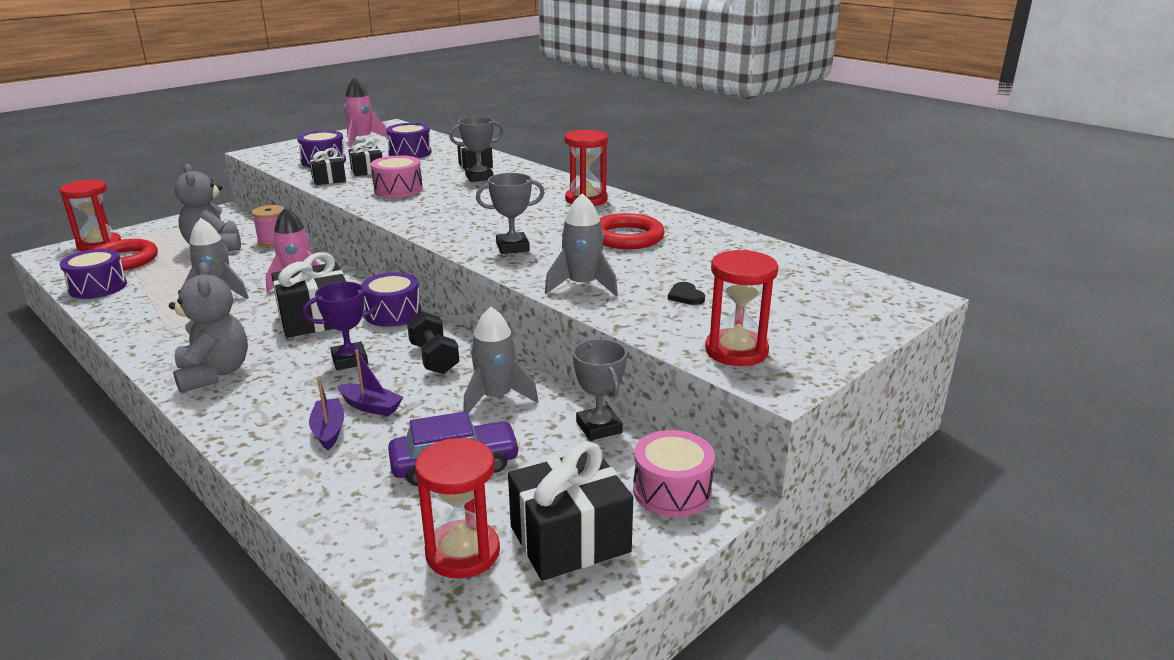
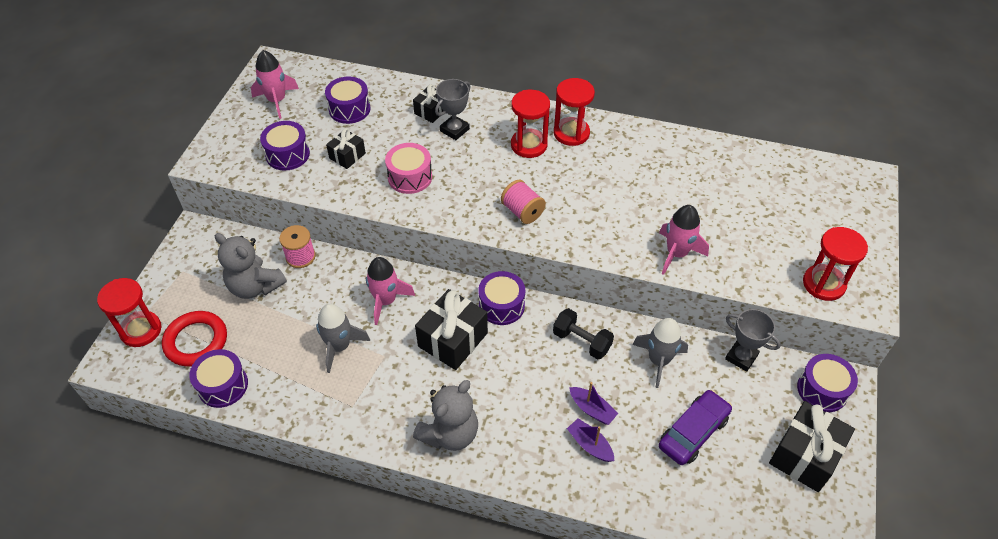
camera: 30 degrees left, 25 degrees up
(214, 374) = (450, 433): grey teddy bear -> grey teddy bear turned 90 degrees clockwise
(329, 179) = (330, 184): black gift -> none
(349, 360) = (527, 371): purple trophy -> none
(371, 407) = (592, 409): purple boat -> purple boat turned 45 degrees clockwise
(462, 552) = (763, 496): red hourglass -> red hourglass (529, 145)
(465, 227) = (522, 212): none -> pink spool
(512, 247) = (585, 225): grey trophy -> none
(582, 286) = (676, 253): grey rocket -> pink rocket
(627, 237) = (648, 177): red ring -> none
(672, 491) = (822, 390): pink drum -> purple drum
(685, 296) = (748, 236): black heart -> none

